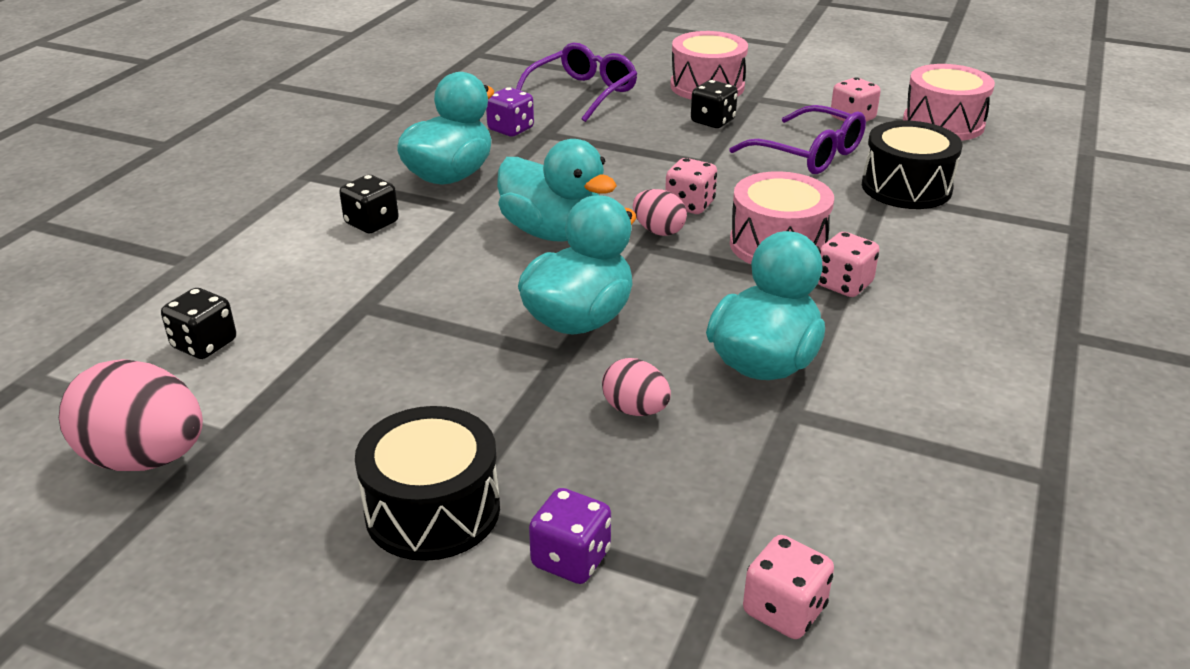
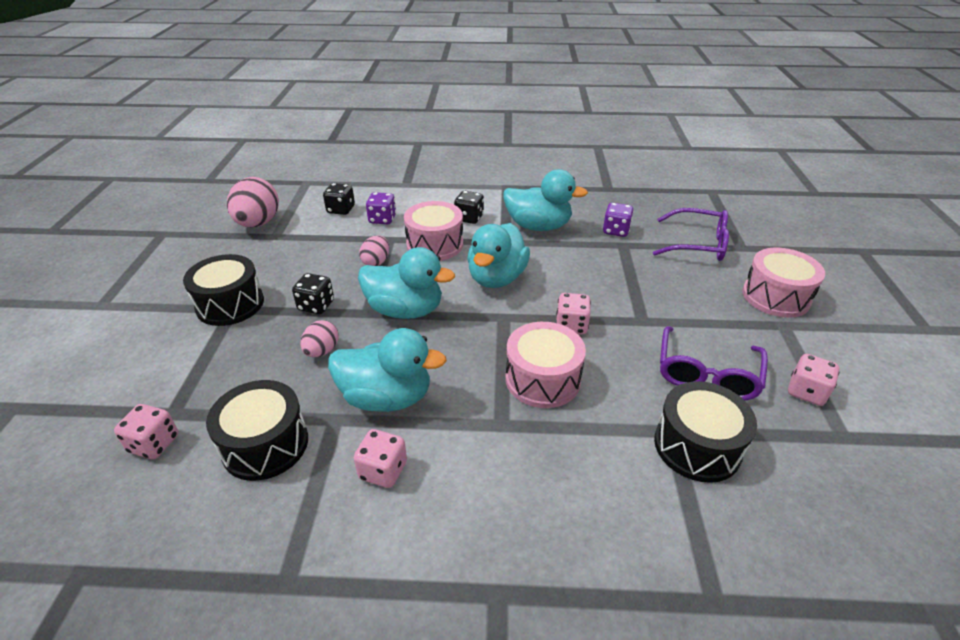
camera: 70 degrees right, 5 degrees up
(571, 559) = (196, 356): purple dice -> purple dice (382, 219)
(658, 231) = (526, 319): pink egg -> pink egg (376, 262)
(712, 121) = (714, 311): black dice -> black dice (316, 306)
(821, 482) = (265, 444): none -> black drum
(844, 284) = (505, 424): pink dice -> pink dice (383, 470)
(943, 123) = (867, 462): pink drum -> pink drum (435, 245)

